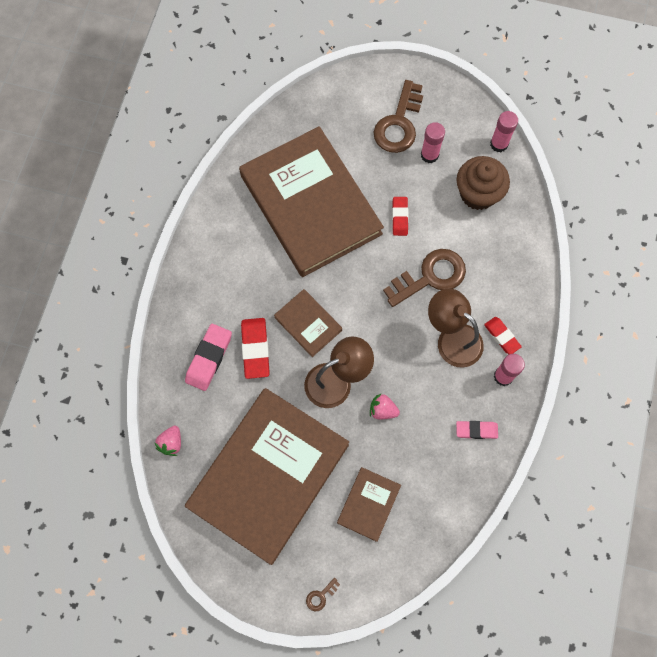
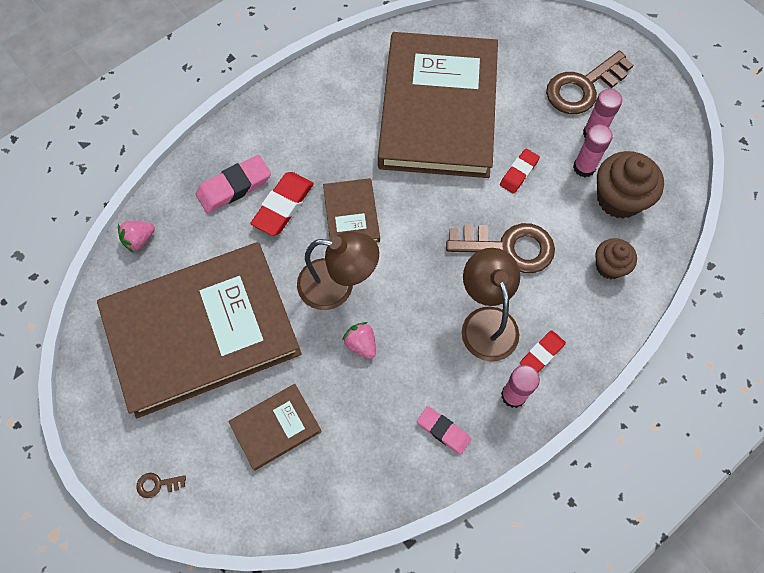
camera: 35 degrees right, 5 degrees down
(499, 144) = (676, 165): pink glue stick -> pink glue stick (584, 167)
(502, 336) = (542, 354): red eraser -> red eraser turned 45 degrees clockwise
(503, 246) = (609, 266): none -> brown cupcake

